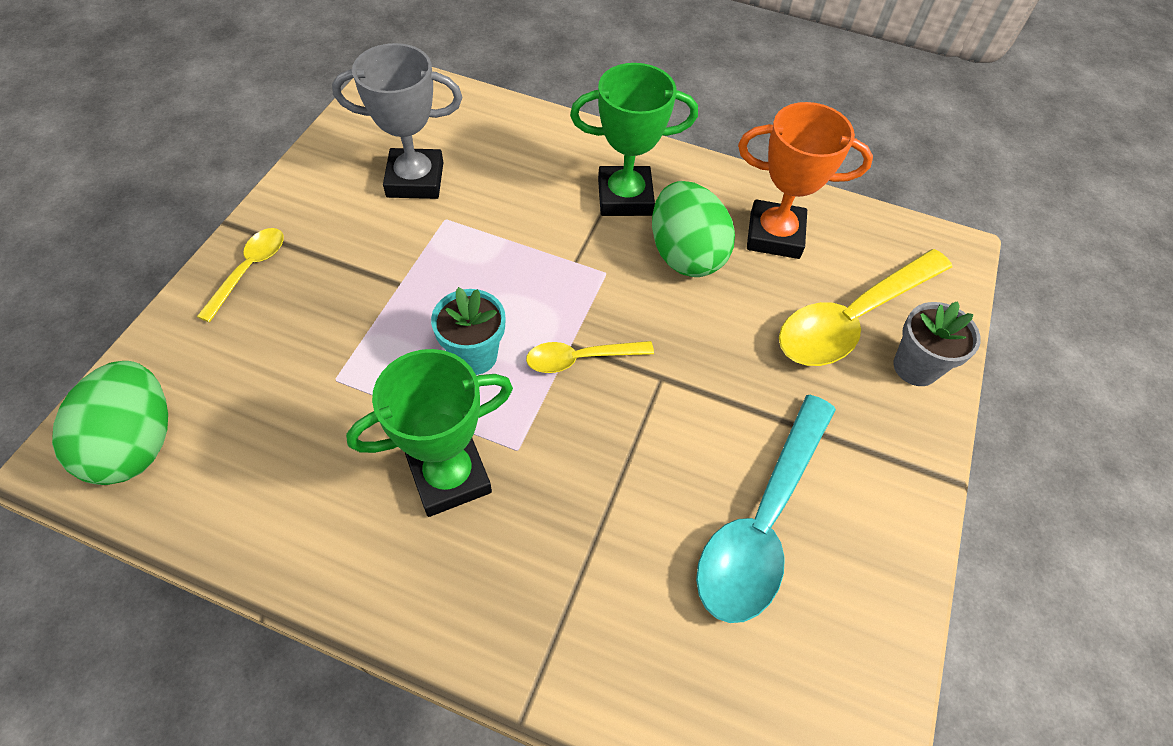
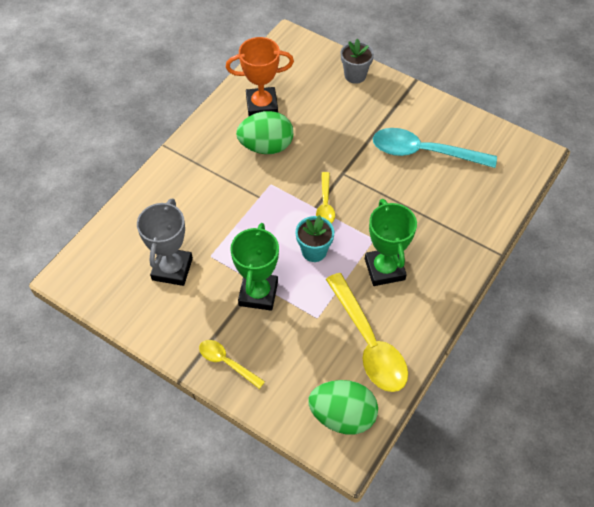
camera: 75 degrees left, 0 degrees up
(625, 197) = (216, 165): green trophy -> green trophy (258, 293)
(762, 521) = (424, 152): turquoise spoon -> turquoise spoon turned 150 degrees clockwise
(774, 235) = (262, 105): orange trophy -> orange trophy turned 60 degrees clockwise
(852, 319) = (323, 90): yellow spoon -> yellow spoon (368, 342)

